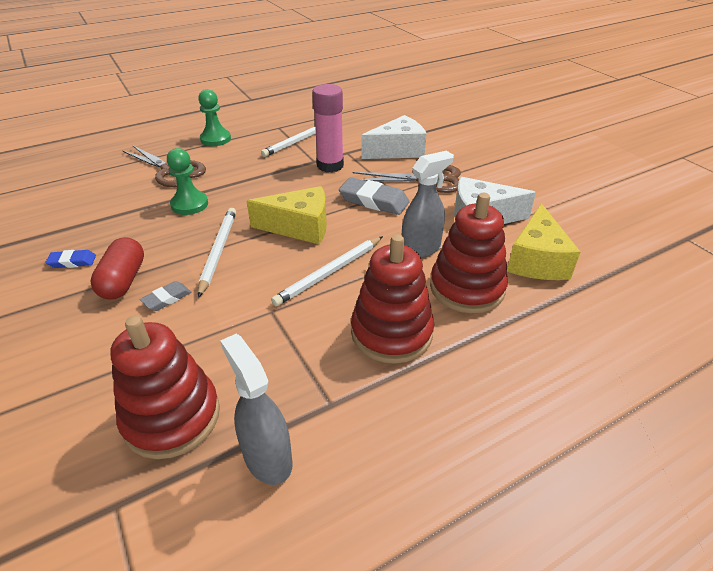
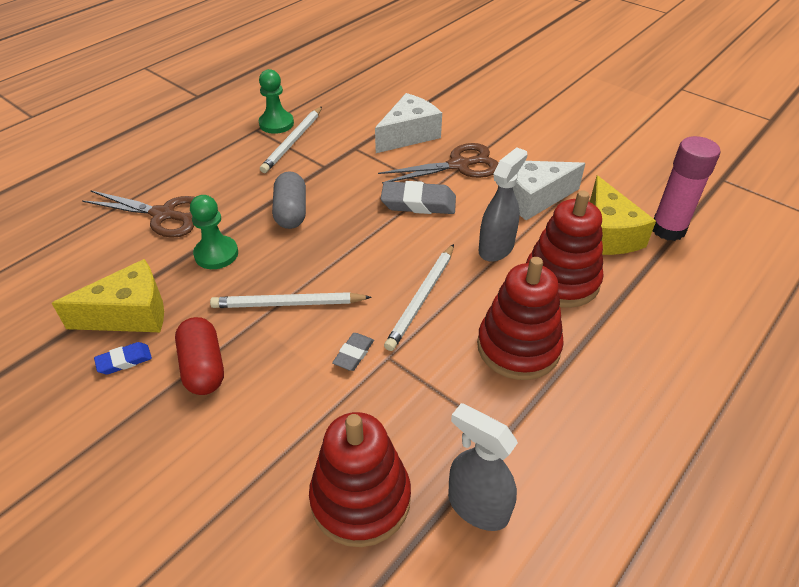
camera: 20 degrees left, 5 degrees up
(167, 299) = (268, 374): grey eraser -> grey eraser (353, 354)
(215, 139) = (190, 160): green pawn -> green pawn (276, 124)
(218, 251) = (288, 304): white pencil -> white pencil turned 75 degrees counterclockwise
(266, 187) = (291, 212): none -> grey capsule
(299, 227) = (359, 253): yellow cheese -> yellow cheese (130, 314)
(330, 165) = (346, 169): pink glue stick -> pink glue stick (668, 229)

